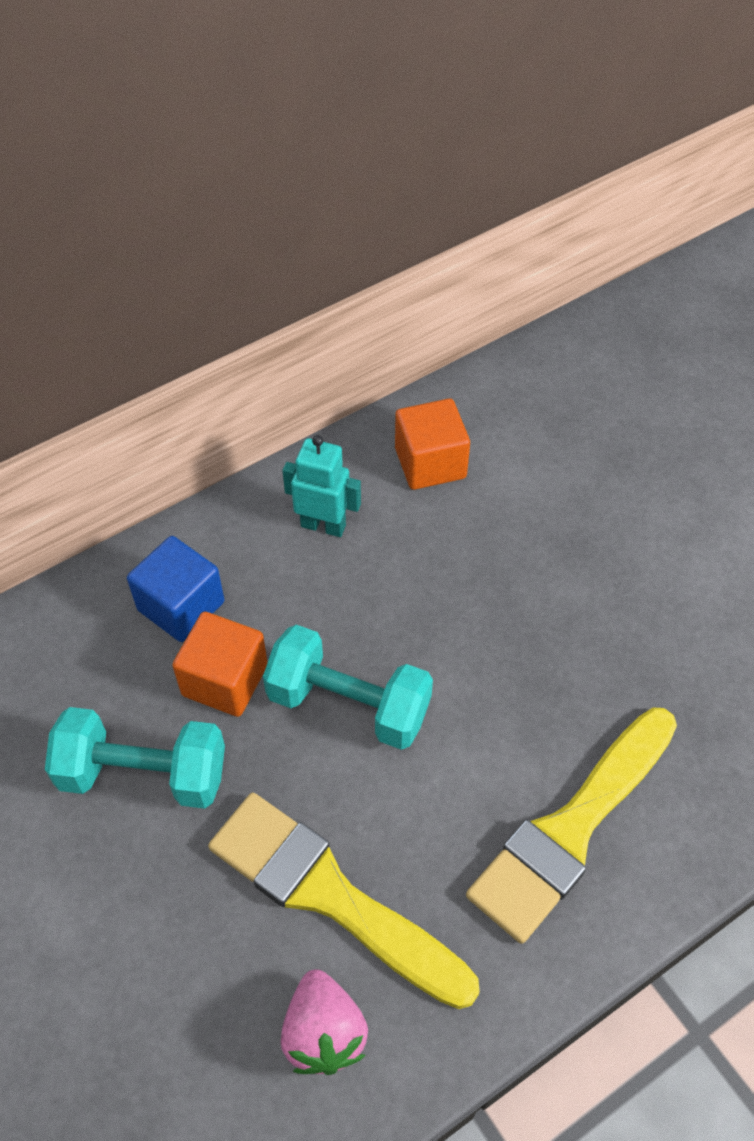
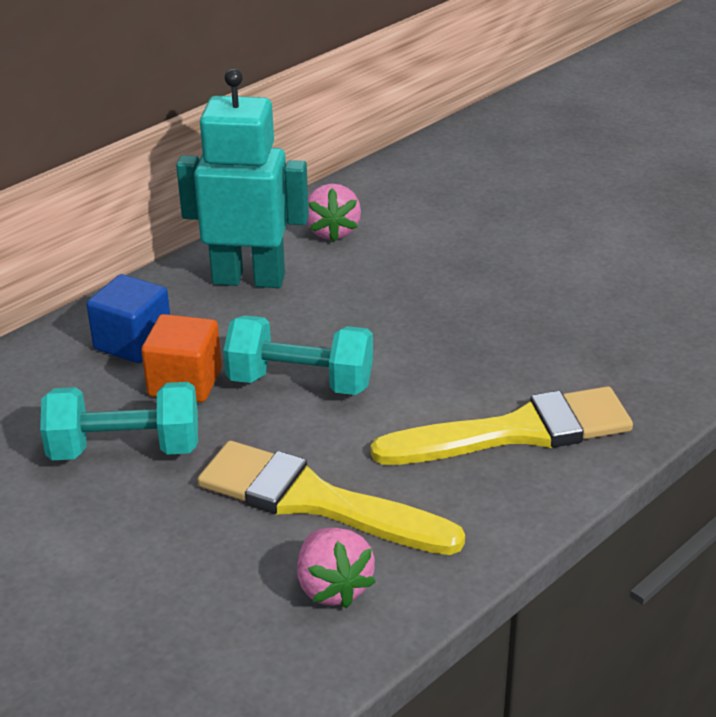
camera: 10 degrees left, 20 degrees down
(323, 525) = (249, 279): turquoise robot -> turquoise robot, size x1.82
(430, 463) = (332, 231): orange cube -> pink strawberry
(571, 829) = (516, 432): yellow brush -> yellow brush turned 135 degrees counterclockwise

